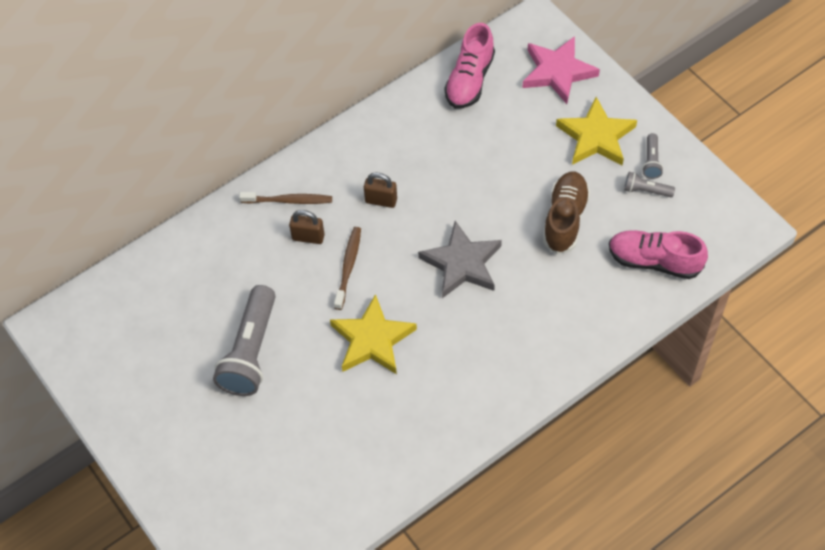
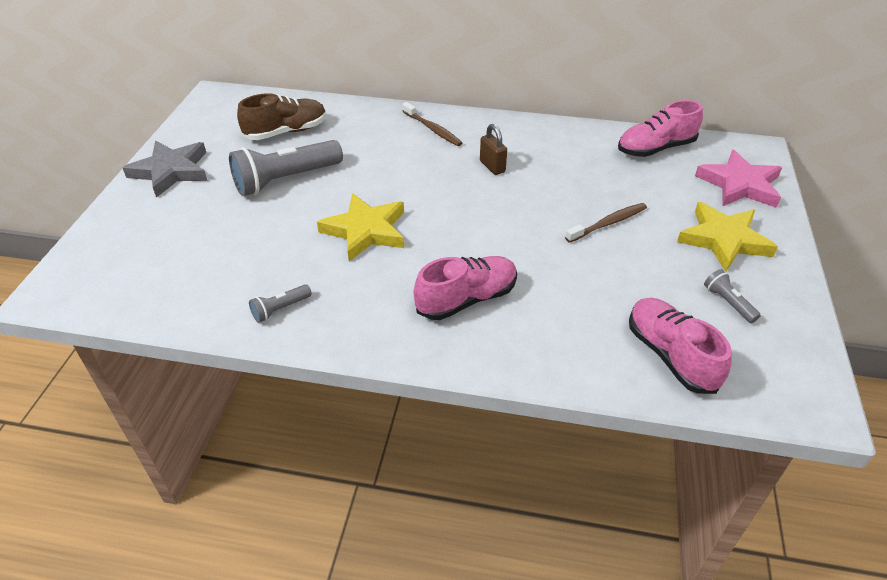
camera: 45 degrees right, 15 degrees down
(308, 237) = (415, 152): brown padlock -> none
(348, 267) = (415, 183): brown toothbrush -> brown toothbrush (608, 223)
(462, 263) = (496, 237): grey star -> grey star (171, 171)
(504, 330) = (467, 299): none -> pink shoe
(565, 219) = (622, 269): brown shoe -> brown shoe (286, 132)
(651, 161) = (760, 287): grey flashlight -> grey flashlight (280, 309)

